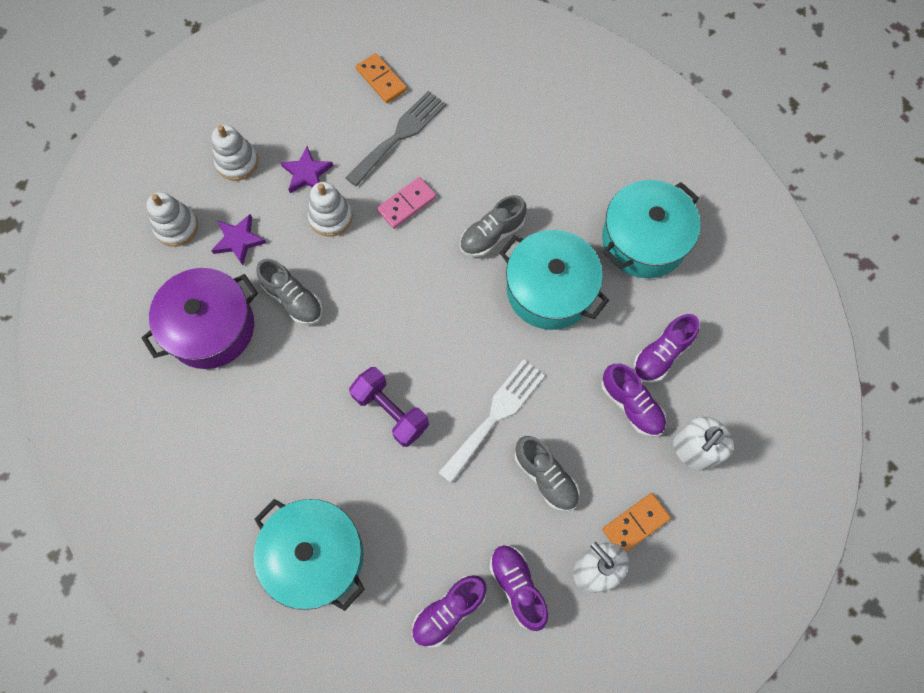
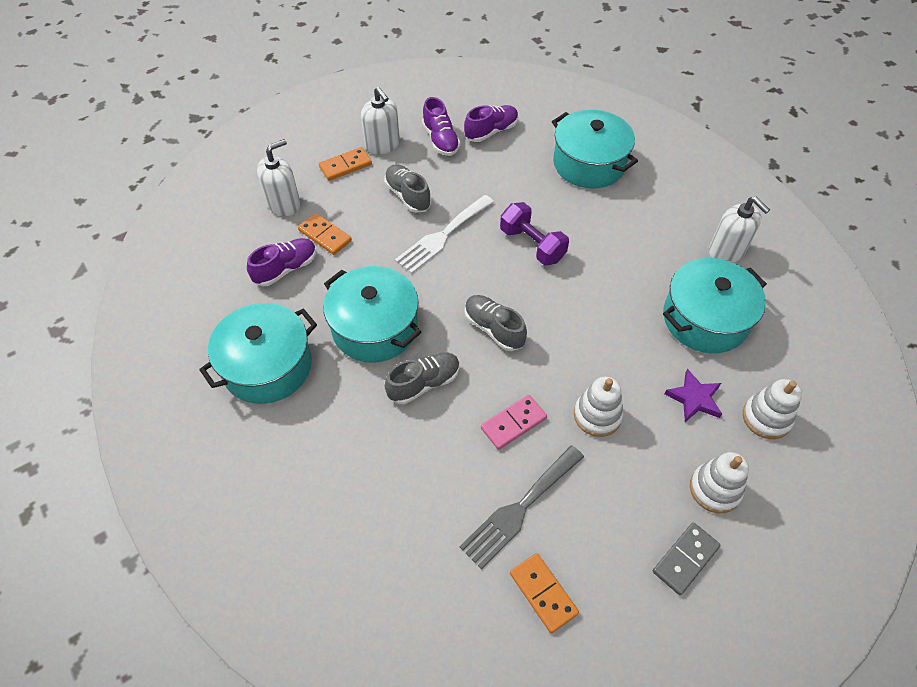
camera: 175 degrees left, 15 degrees down
(167, 421) = (726, 251): none -> white soap dispenser
(211, 328) = (705, 319): purple pot -> turquoise pot
(271, 109) = (685, 559): none -> grey domino
(293, 299) = (628, 338): grey shoe -> grey shoe (494, 329)
(307, 173) = (629, 468): purple star -> none
(631, 405) = (325, 235): purple shoe -> orange domino

